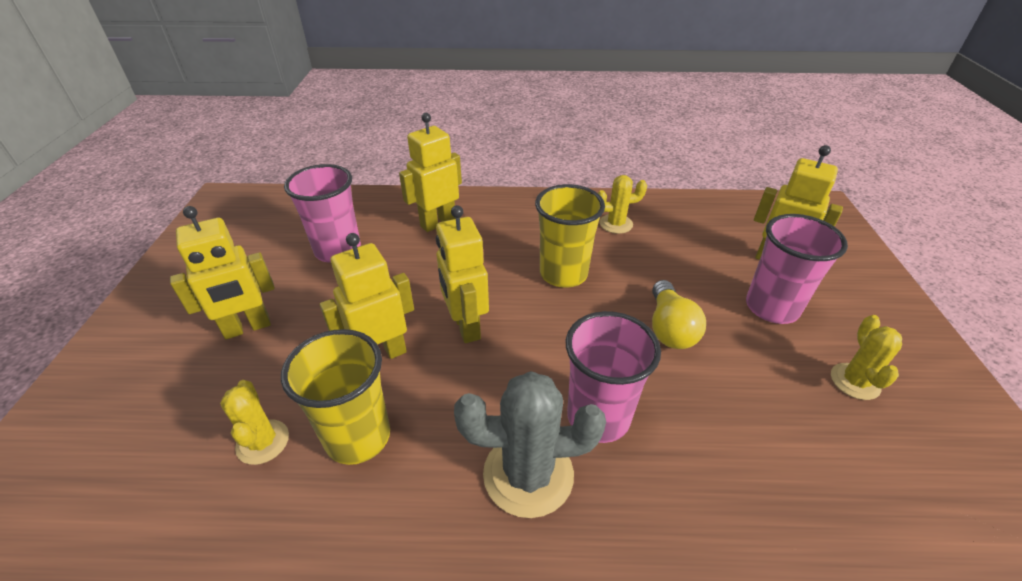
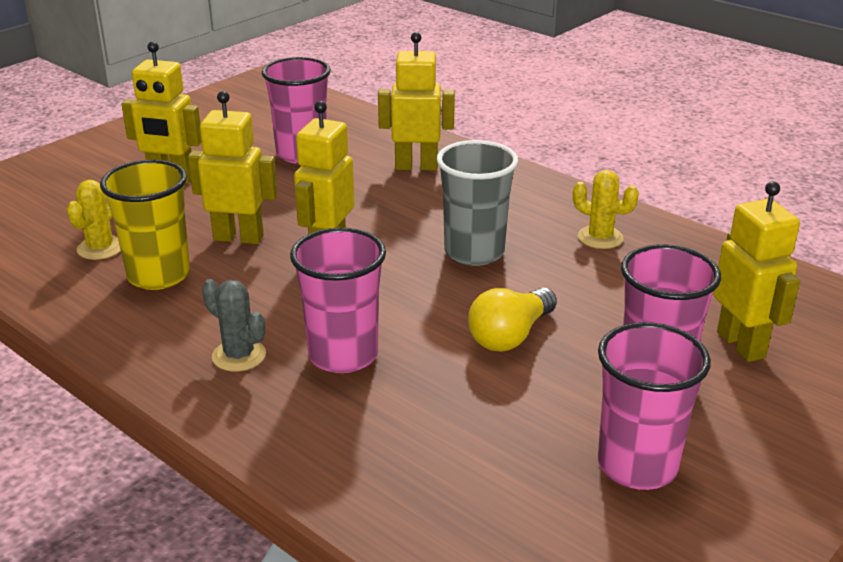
camera: 40 degrees right, 10 degrees down
(528, 474) = (239, 356): grey cactus -> grey cactus, size x0.59
(563, 274) = (474, 252): yellow cup -> grey cup
(855, 381) = (637, 465): yellow cactus -> pink cup

